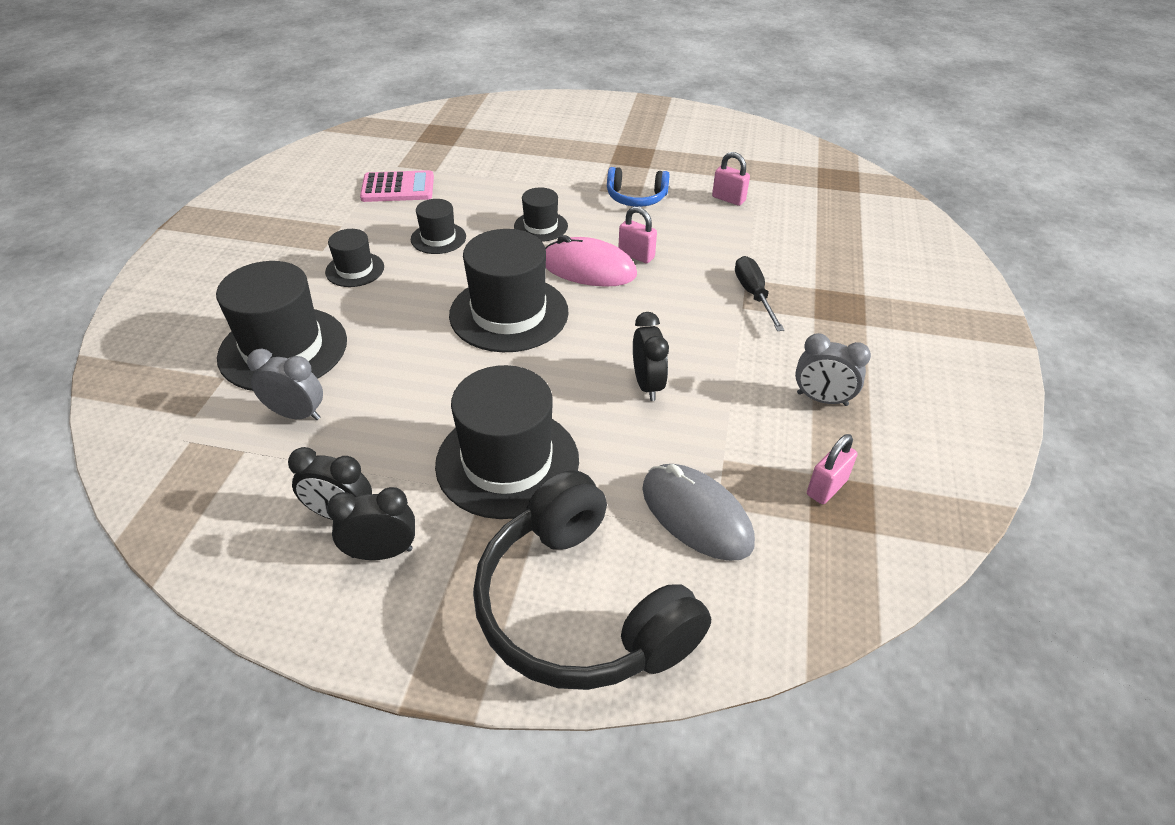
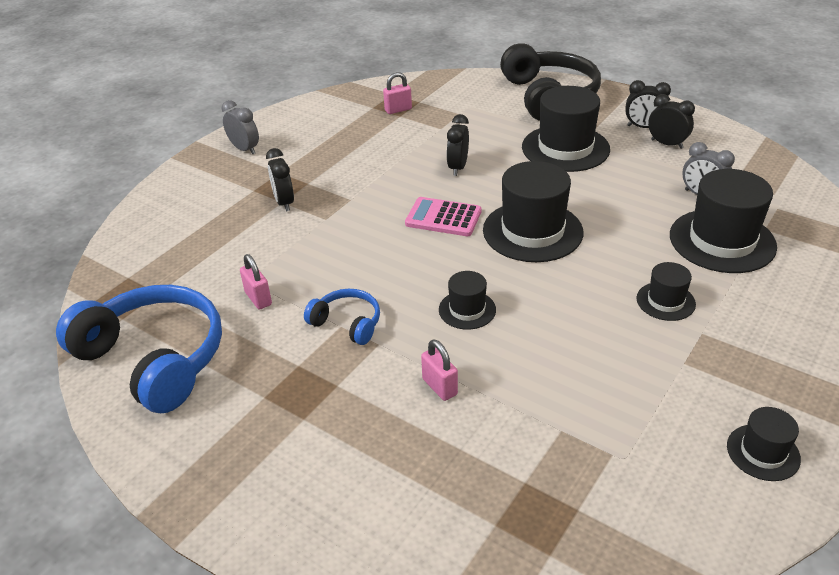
camera: 155 degrees left, 5 degrees down
(398, 188) = (614, 408): pink calculator -> pink calculator (443, 218)
(438, 238) = (577, 319): black hat -> black hat (763, 452)
(588, 268) = (447, 255): pink mouse -> none
(636, 255) = (397, 258): pink padlock -> pink padlock (439, 387)
(696, 515) = (473, 112): grey mouse -> none
(753, 295) = (333, 206): black screwdriver -> none
(757, 151) = (155, 358): none -> blue headphones
(811, 287) = (284, 202): none -> black clock
(822, 399) = (358, 141): grey clock -> grey clock (245, 149)

